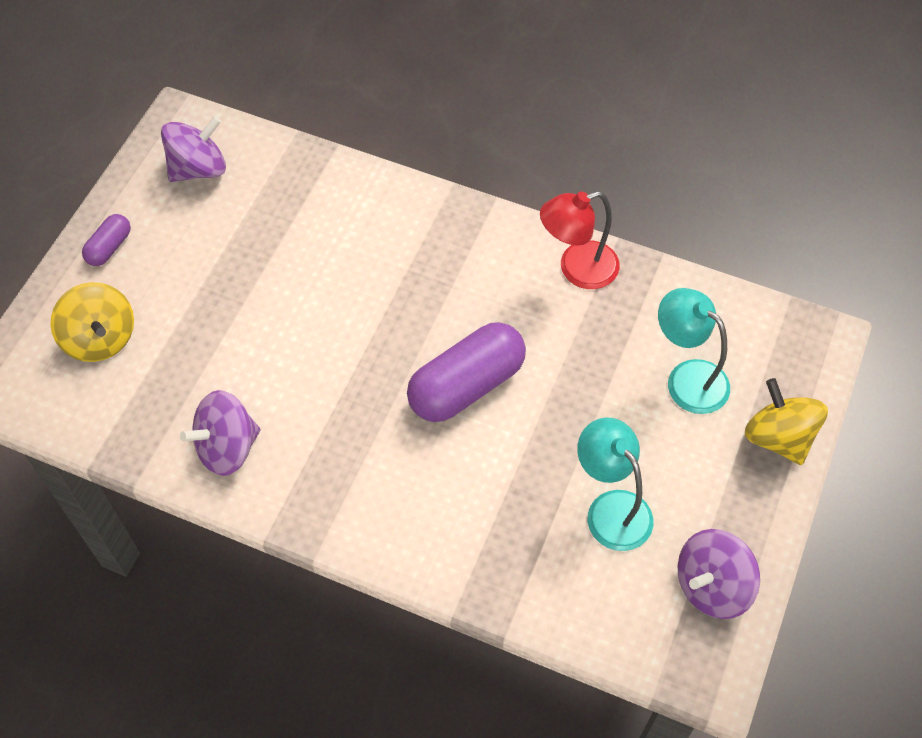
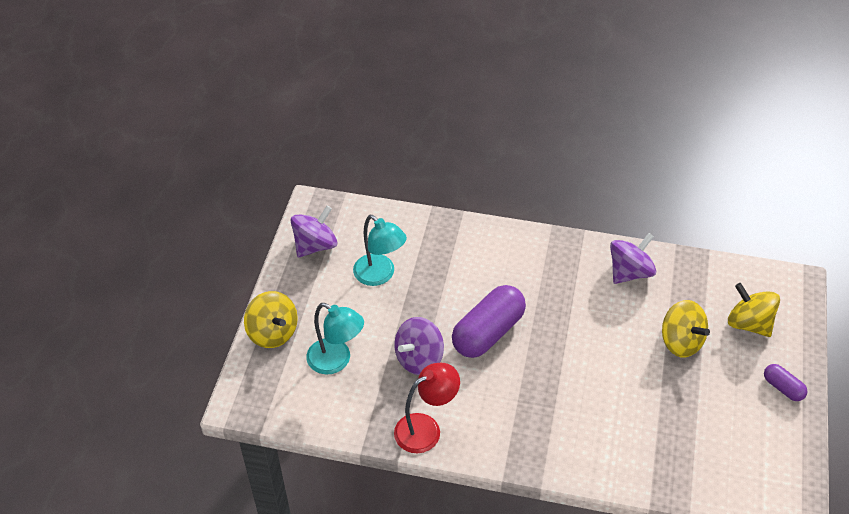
camera: 170 degrees right, 10 degrees down
(109, 247) = (783, 388): purple capsule -> purple capsule turned 60 degrees counterclockwise
(198, 168) = (753, 465): purple spinning top -> purple spinning top (419, 359)
(206, 328) = (681, 342): none -> yellow spinning top

